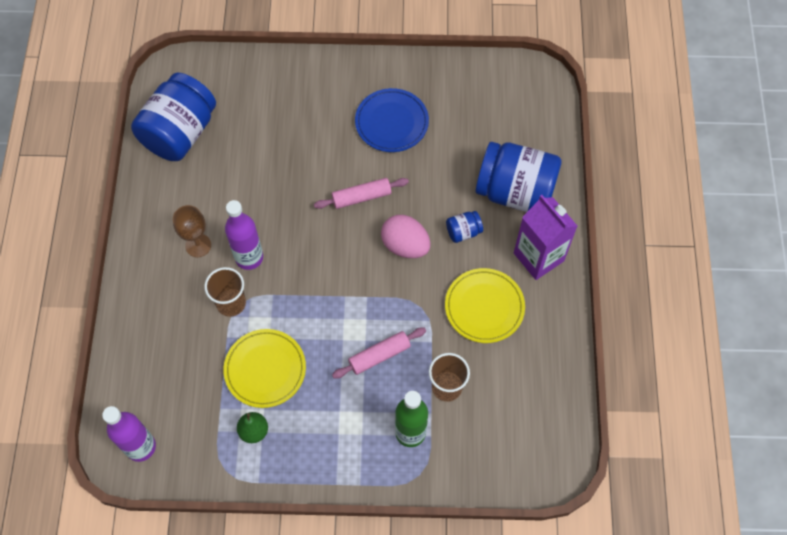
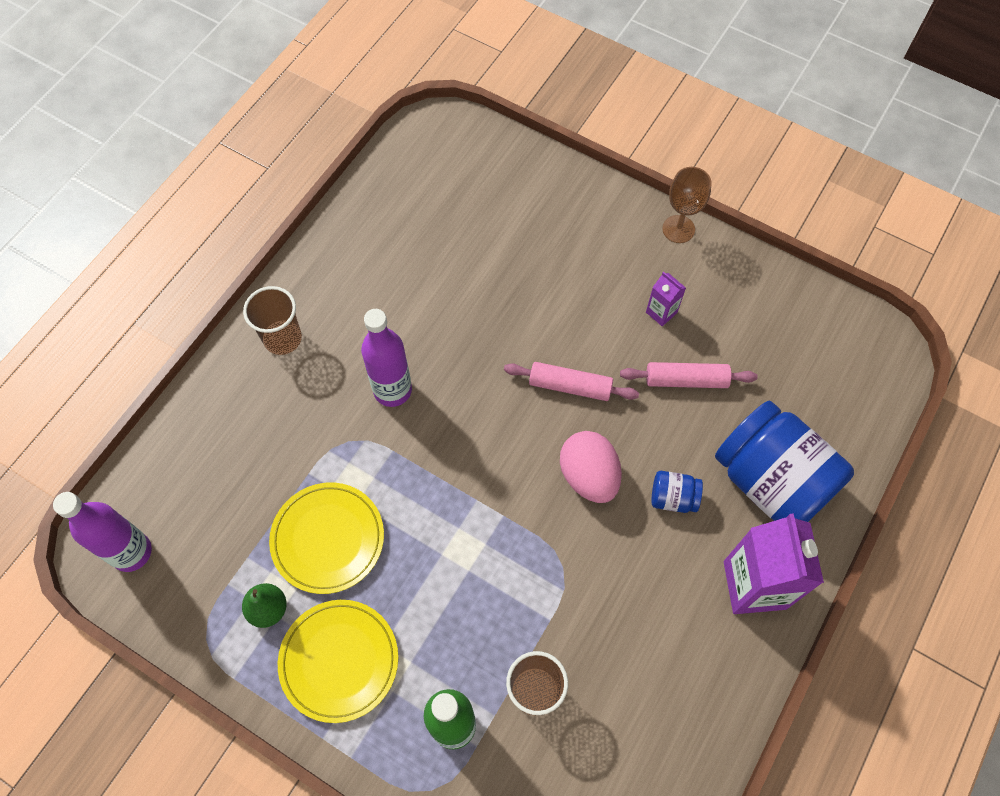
camera: 30 degrees right, 0 degrees up
(180, 133) = (404, 202): blue jar -> none
(198, 245) = (344, 344): brown goblet -> brown goblet (678, 229)
(231, 303) = (338, 435): brown cup -> brown cup (282, 338)
(379, 355) = (474, 600): pink rolling pin -> pink rolling pin (686, 380)
(391, 122) = (661, 312): blue plate -> purple carton
(484, 307) = (644, 612): yellow plate -> yellow plate (339, 661)

